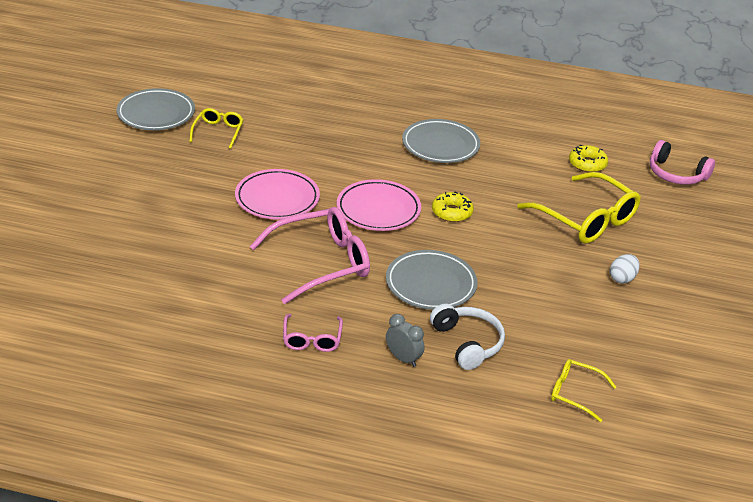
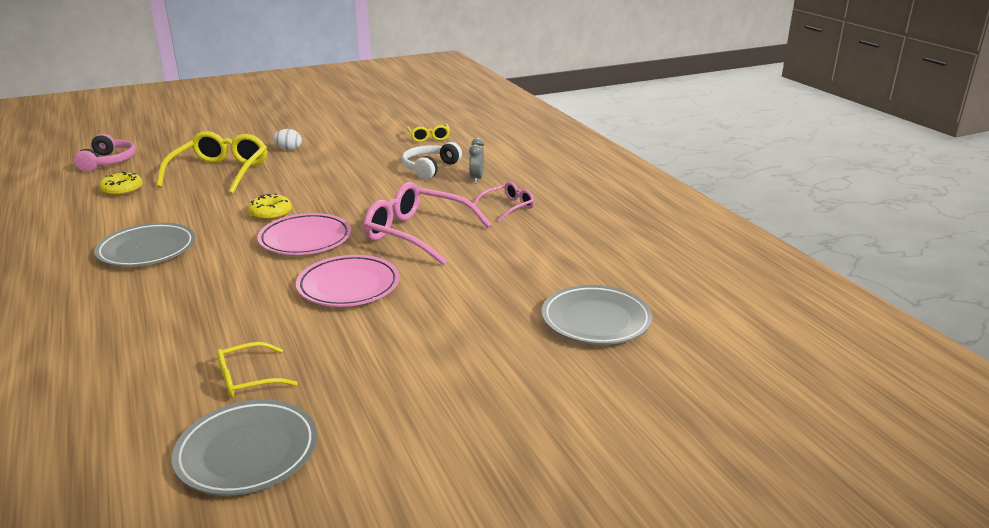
camera: 125 degrees left, 10 degrees down
(431, 284) = (383, 193): grey plate -> grey plate (596, 320)

